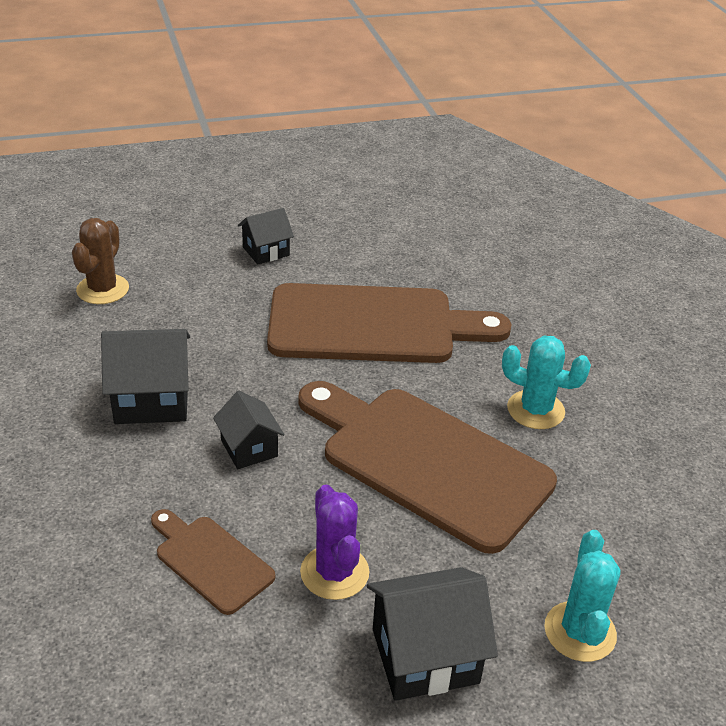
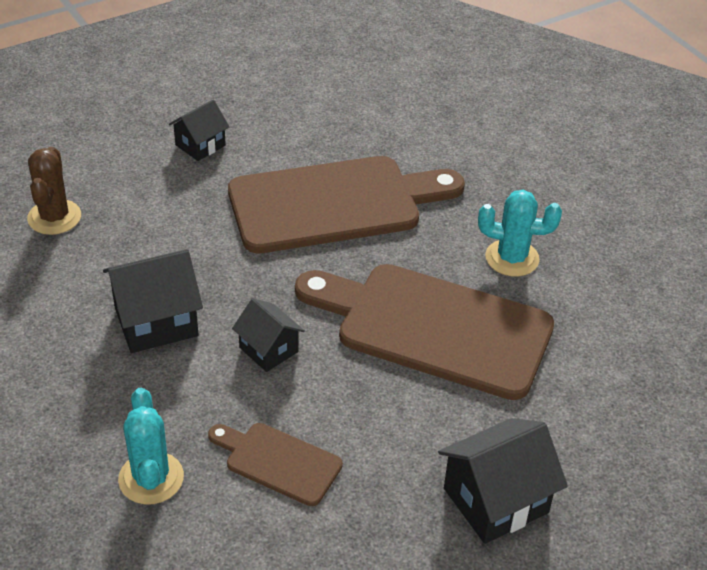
camera: 15 degrees left, 5 degrees up
(334, 572) = (392, 447): purple cactus -> none
(580, 632) = (614, 450): turquoise cactus -> turquoise cactus (151, 478)

